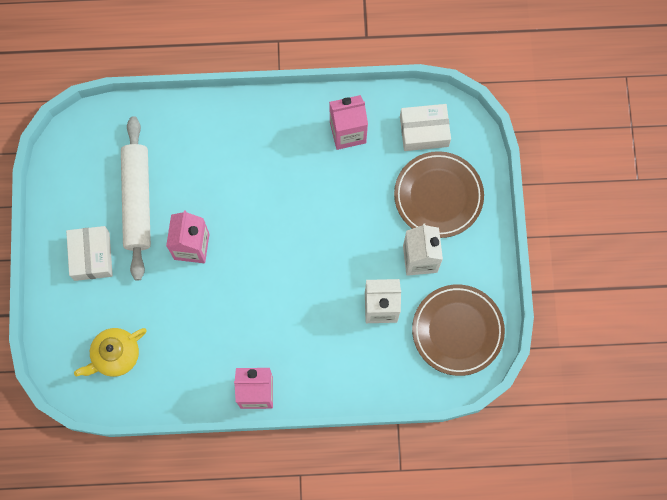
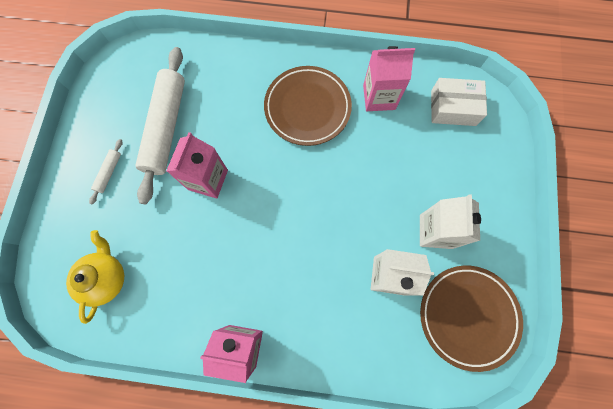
camera: 10 degrees right, 0 degrees up
(91, 256) = (109, 172): white box -> white rolling pin
(115, 355) = (105, 278): yellow teapot -> yellow teapot turned 120 degrees clockwise
(438, 196) = (461, 171): brown plate -> brown plate (307, 108)

